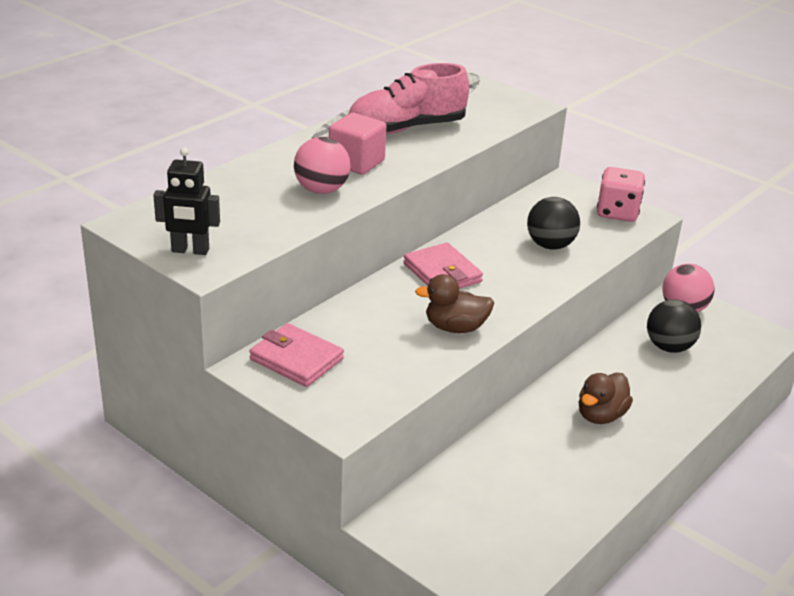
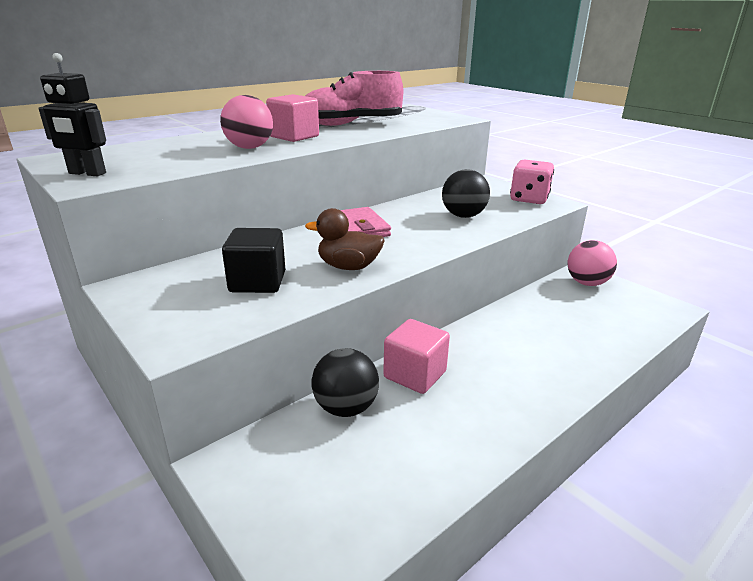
camera: 10 degrees right, 5 degrees down
(296, 359) = (175, 283): pink wallet -> none
(376, 353) = (257, 282): none -> black cube
(527, 431) = (415, 374): none -> pink cube
(600, 415) = (495, 365): brown duck -> none
(669, 347) = (571, 311): black ball -> black ball (346, 408)

